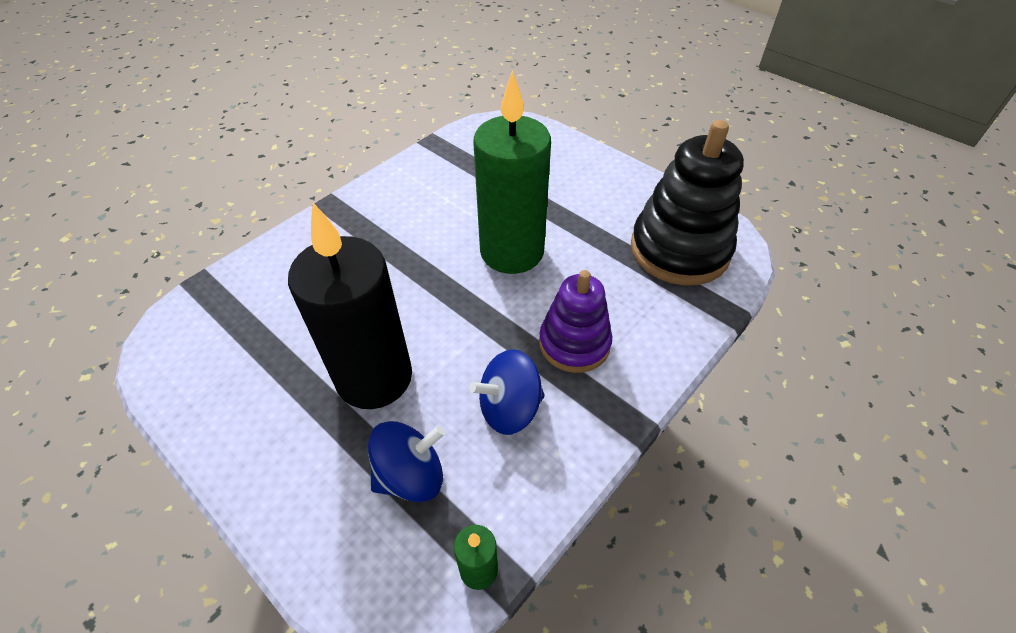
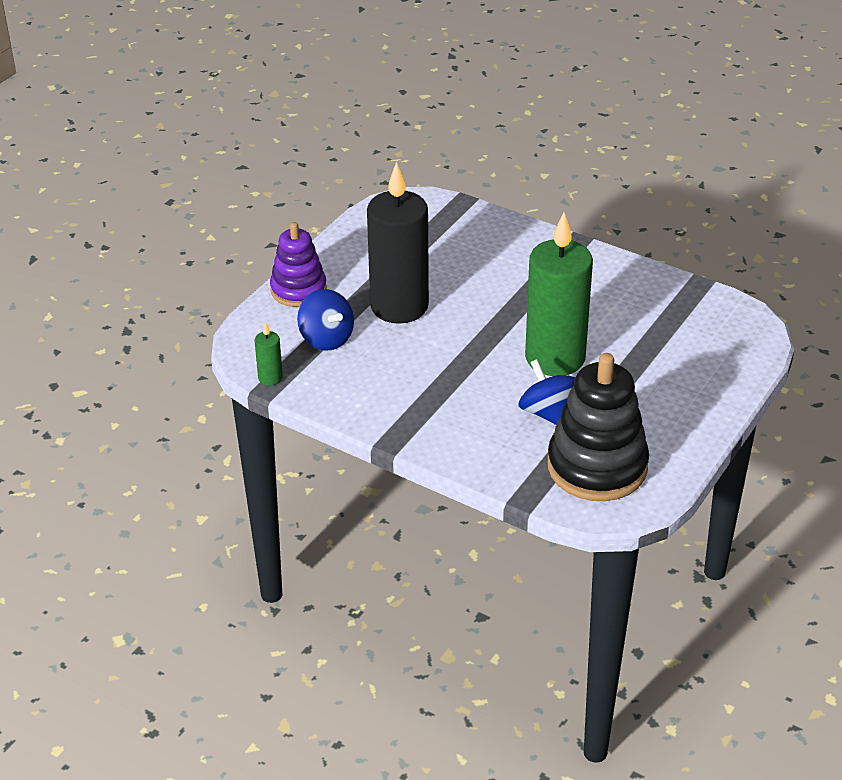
camera: 80 degrees right, 10 degrees down
(509, 408) = (389, 376): blue spinning top -> blue spinning top (547, 413)
(574, 343) = (460, 405): purple stacking toy -> purple stacking toy (298, 290)

